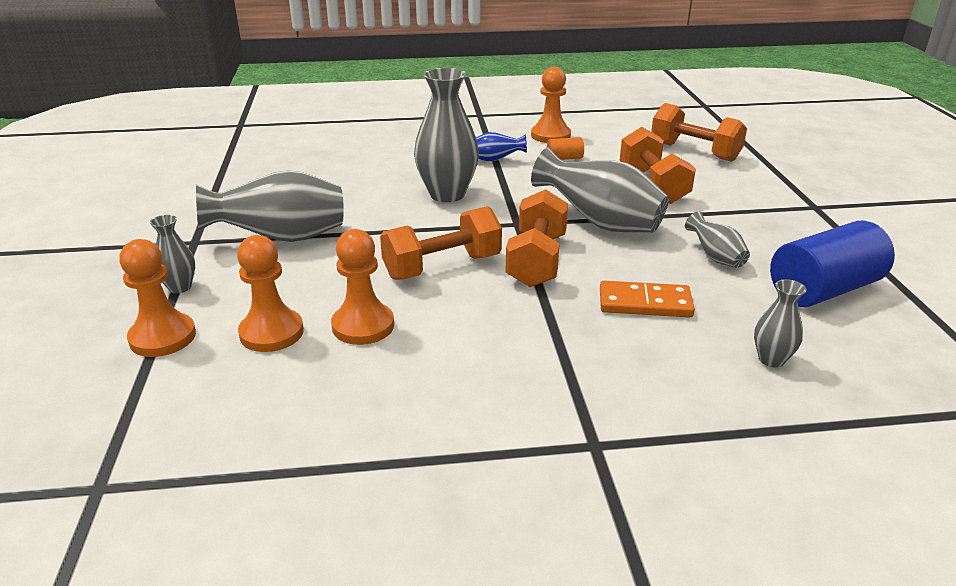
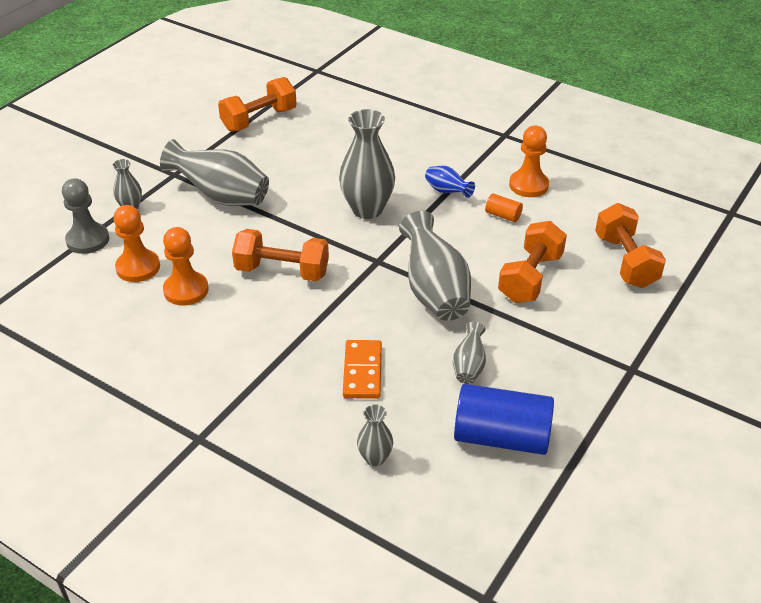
camera: 40 degrees right, 10 degrees up
(163, 337) = (88, 240): orange pawn -> grey pawn
(536, 260) = (345, 299): orange dumbbell -> orange dumbbell (259, 120)
(645, 303) = (362, 371): orange domino -> orange domino turned 45 degrees clockwise

